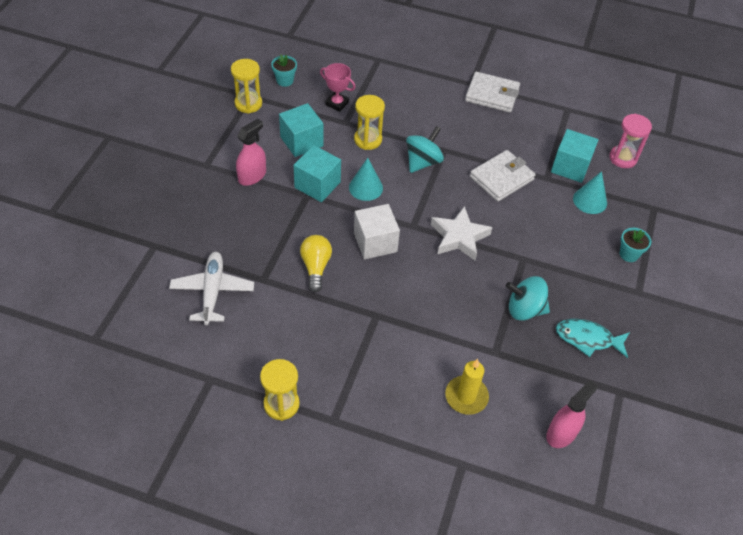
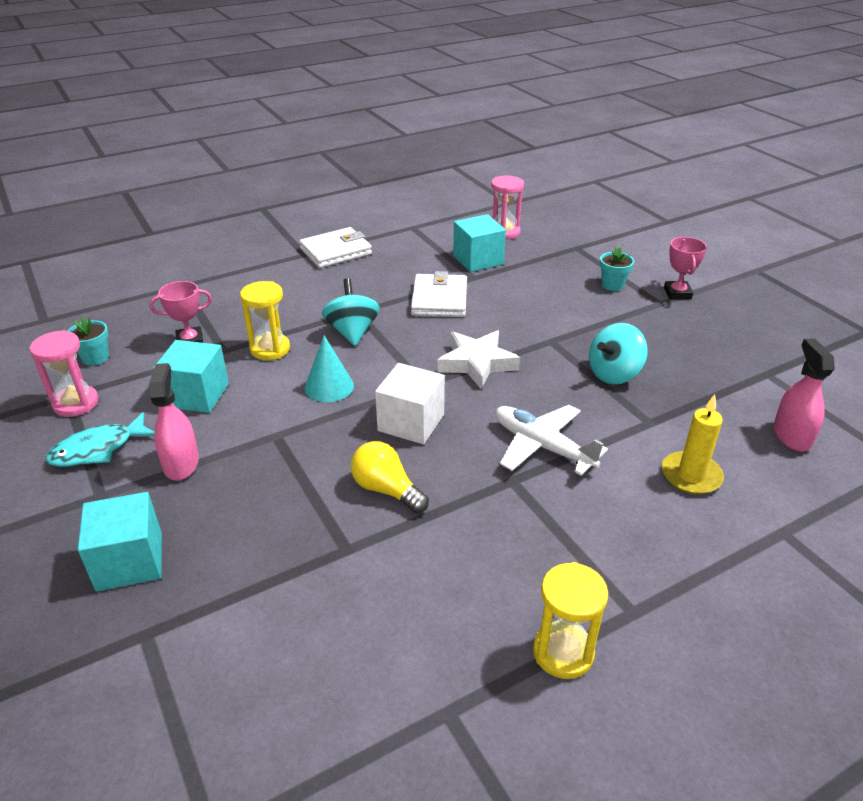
camera: 45 degrees left, 15 degrees down
(212, 291) = (303, 614): white plane -> white plane (542, 446)
(248, 104) = (76, 403): yellow hourglass -> pink hourglass
(317, 185) = (273, 419): turquoise cube -> turquoise cube (129, 561)
(587, 339) = (687, 357): turquoise fish -> turquoise fish (98, 449)
(590, 200) = (529, 271): turquoise cone -> none
(663, 295) = (677, 293): none -> pink trophy

